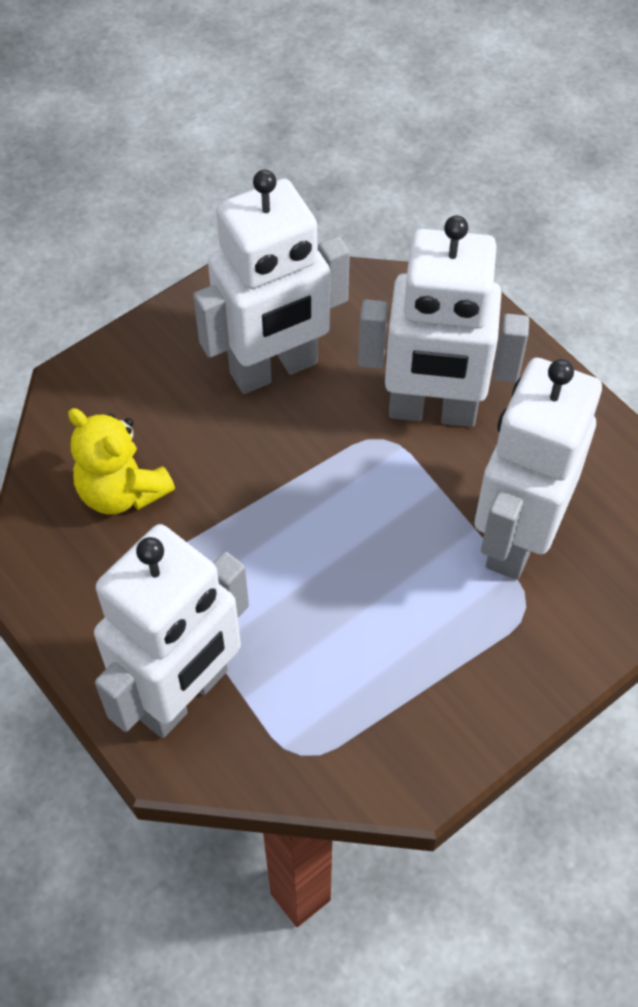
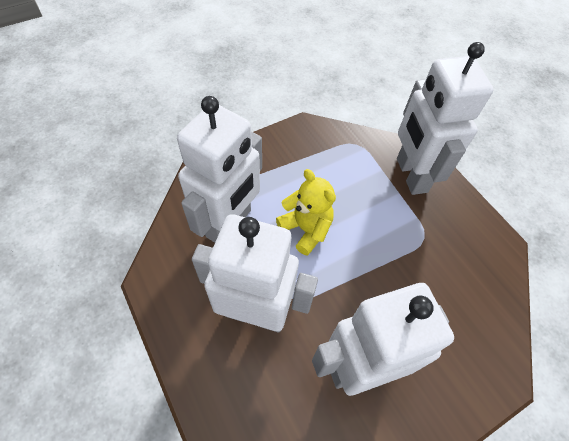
camera: 175 degrees left, 0 degrees up
(122, 491) = (455, 287): yellow teddy bear -> yellow teddy bear (306, 229)
(184, 695) = (411, 175): white robot -> white robot turned 60 degrees counterclockwise

